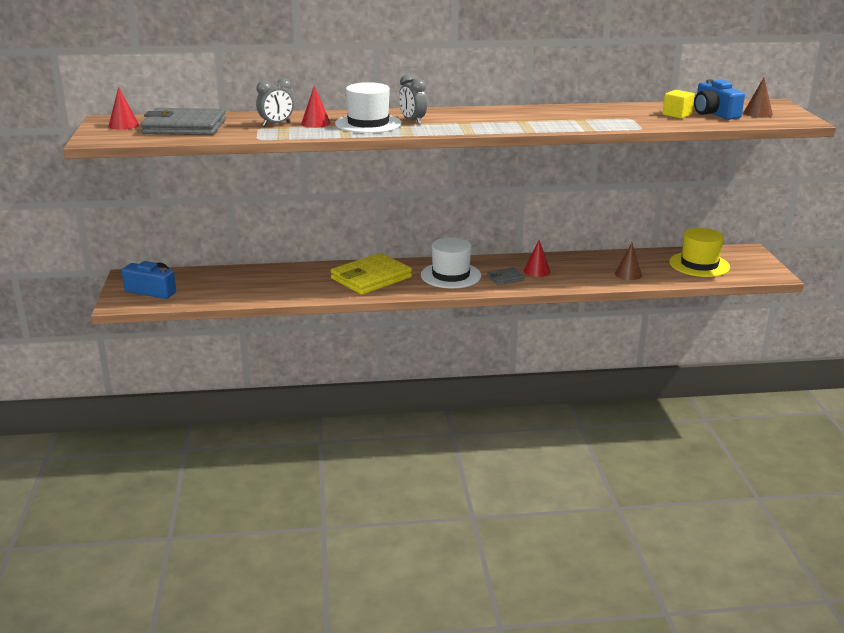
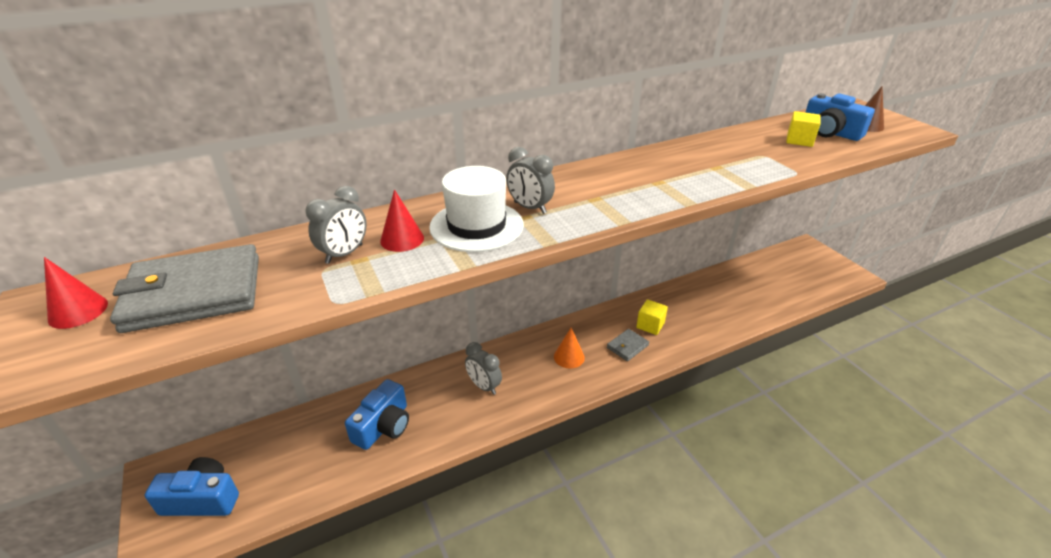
camera: 20 degrees left, 10 degrees up
(285, 283) = (383, 426): none -> blue camera
(371, 278) = (484, 386): yellow wallet -> grey clock
(451, 275) = (569, 357): white hat -> orange cone
(537, 271) = (650, 325): red cone -> yellow cube
(628, 274) = (737, 308): brown cone -> none
(699, 264) = (785, 277): yellow hat -> none

